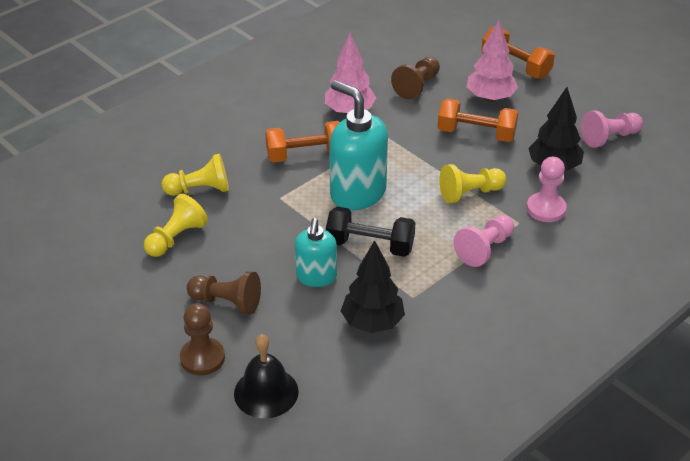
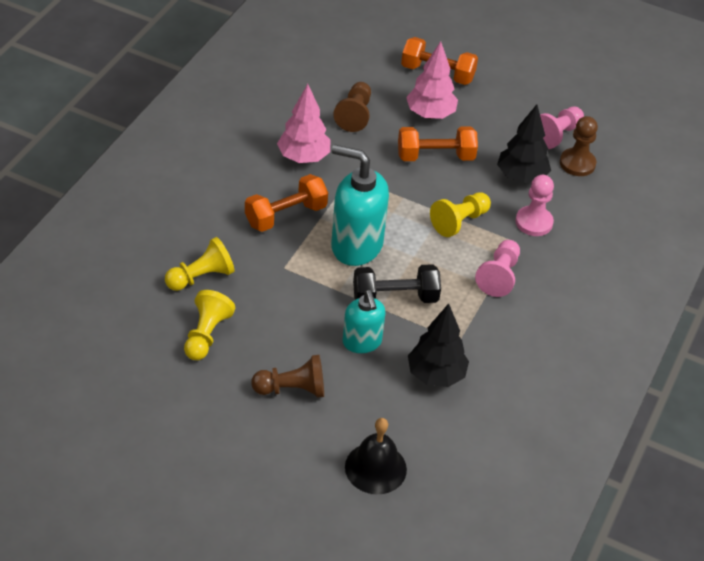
camera: 25 degrees left, 5 degrees up
(202, 358) = (300, 451): brown pawn -> brown pawn (577, 163)

